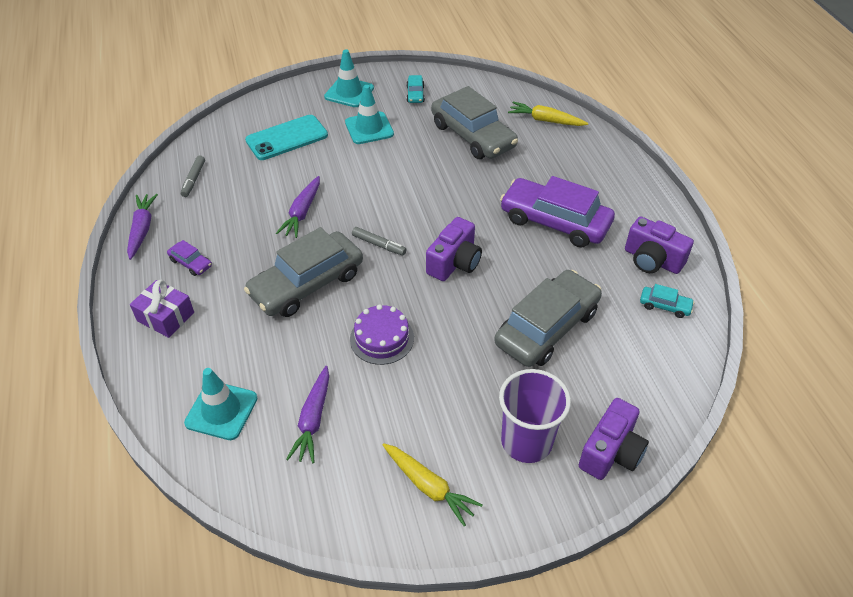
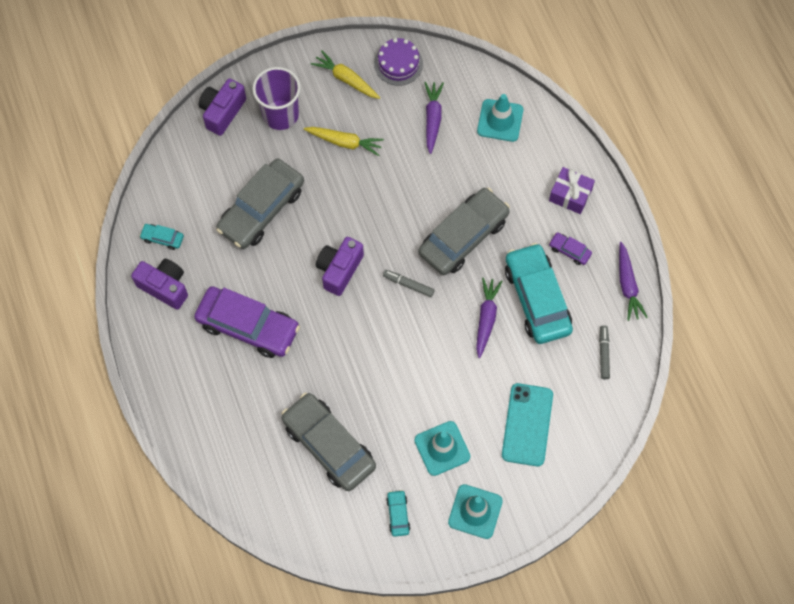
camera: 175 degrees right, 20 degrees up
(243, 225) = (537, 298): none -> turquoise car
(287, 138) = (527, 424): turquoise phone -> turquoise phone turned 45 degrees counterclockwise
(382, 338) = (392, 189): purple cake -> purple cake (398, 64)
(546, 120) = (249, 478): yellow carrot -> yellow carrot (344, 142)

